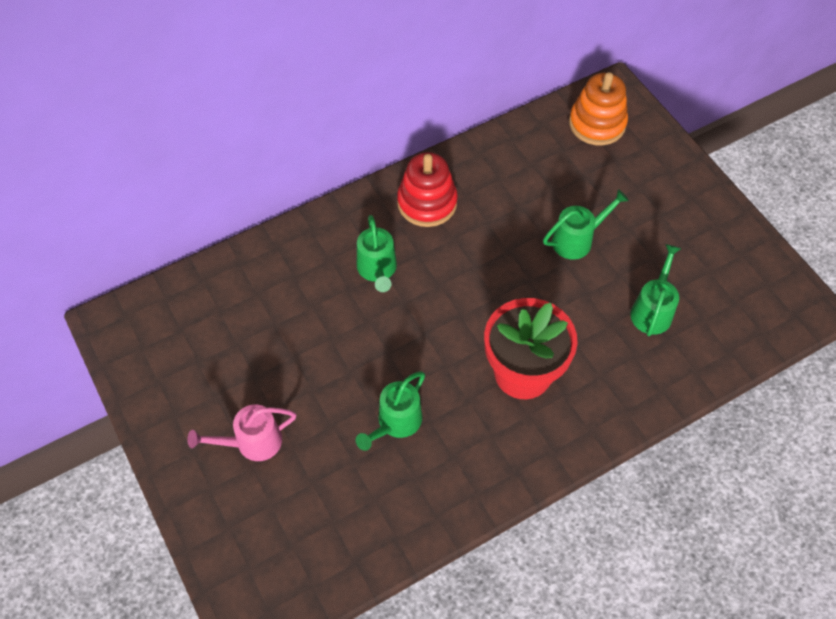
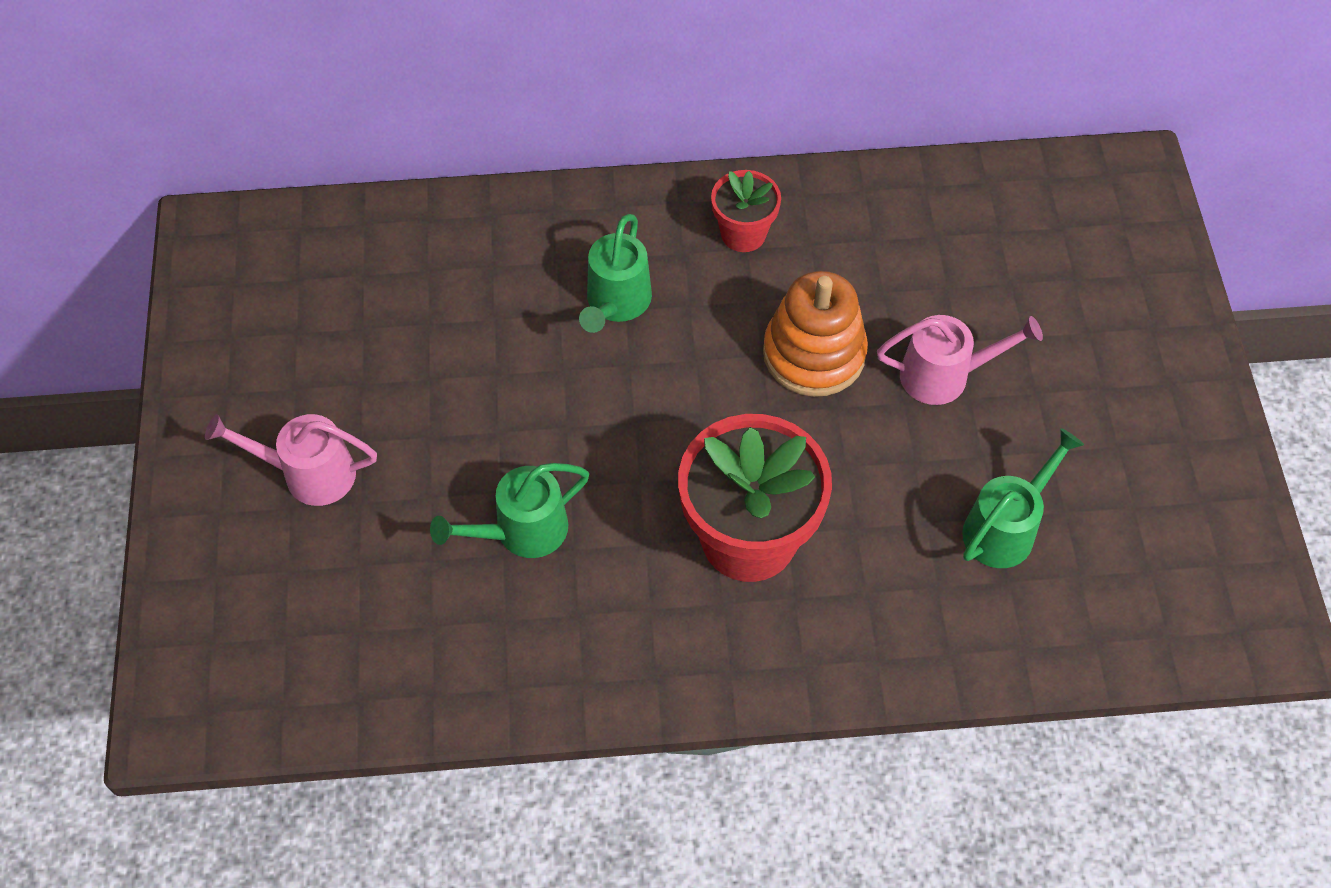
camera: 25 degrees right, 0 degrees up
(427, 203) = (743, 234): red stacking toy -> red flower pot
(577, 239) = (945, 375): green watering can -> pink watering can
(597, 124) = (1076, 212): orange stacking toy -> orange stacking toy (814, 354)

